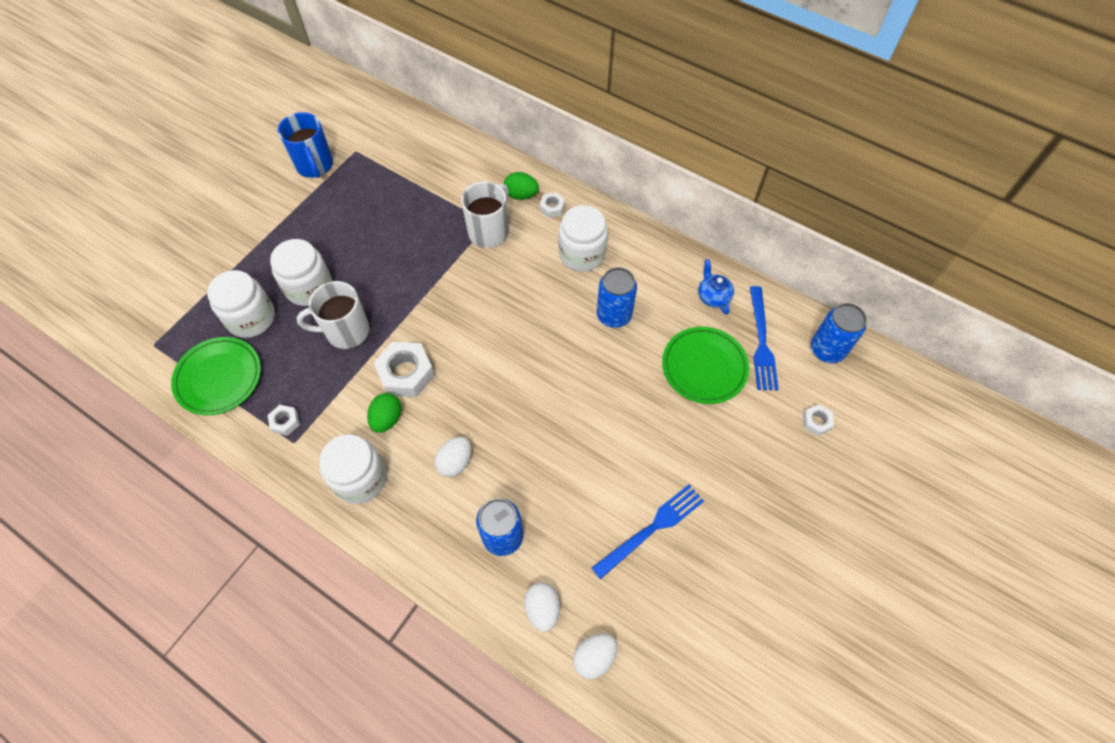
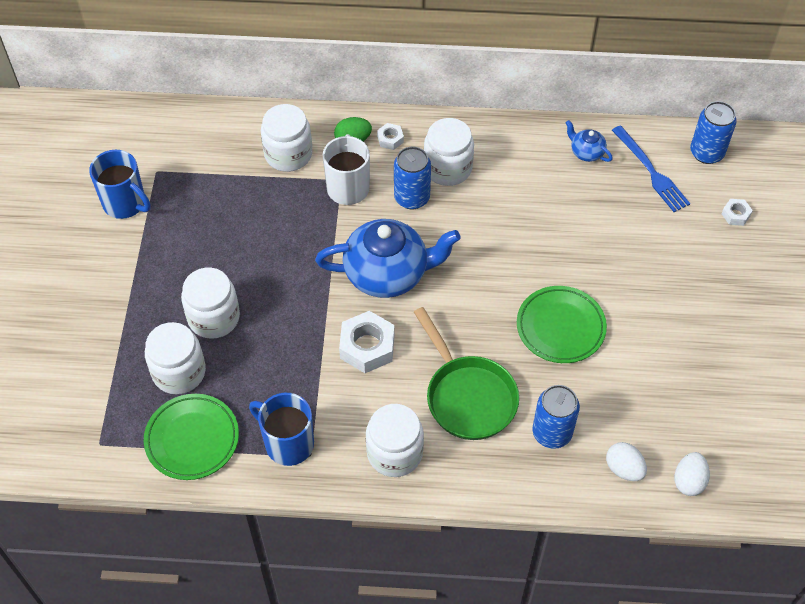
camera: 30 degrees left, 5 degrees down
(285, 422) = (288, 443): white nut -> blue mug
(346, 331) = (282, 339): white mug -> none
(387, 419) = (380, 393): green egg -> none
(455, 462) = (467, 396): white egg -> green pan
(462, 183) = (288, 154): none -> white jar
(468, 320) = (387, 274): none -> blue teapot
(614, 315) = (514, 208): blue can -> blue can (412, 198)
(651, 529) = (665, 363): blue fork -> none
(704, 367) = (619, 215): green plate -> green plate (560, 327)

